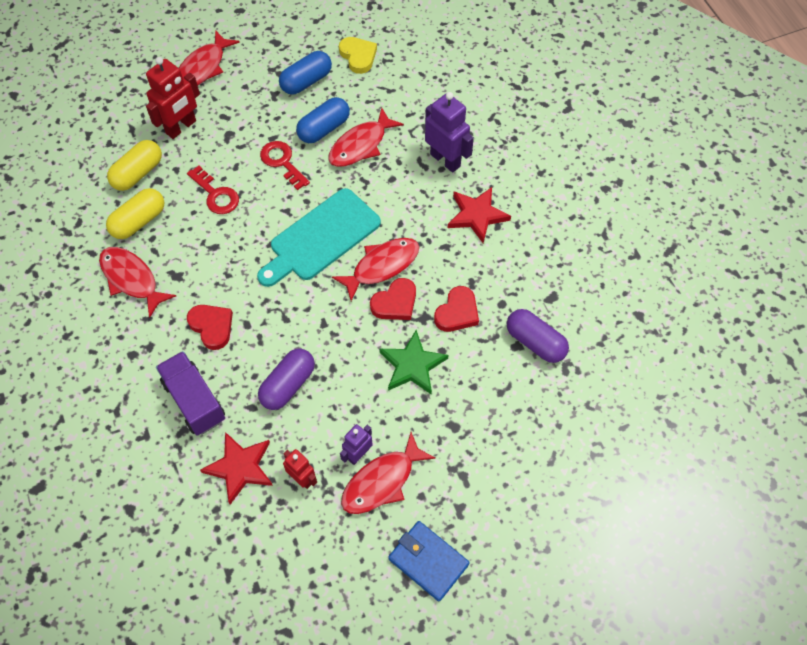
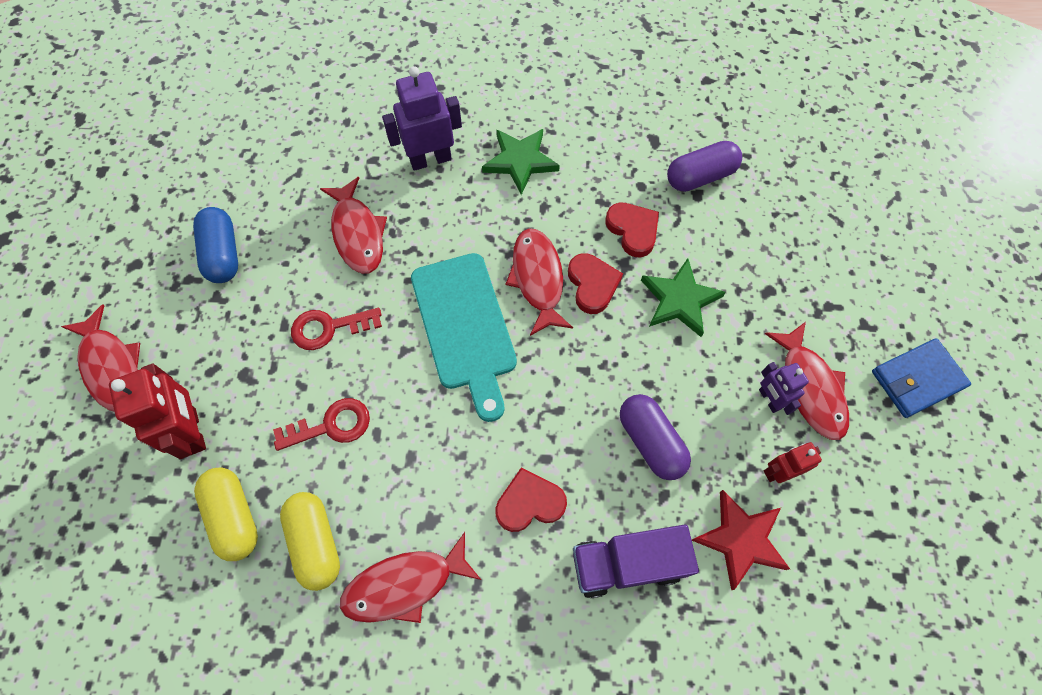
camera: 65 degrees left, 5 degrees up
(324, 129) = (308, 262): blue capsule -> none
(358, 56) = (224, 184): yellow heart -> none
(477, 215) = (520, 161): red star -> green star

